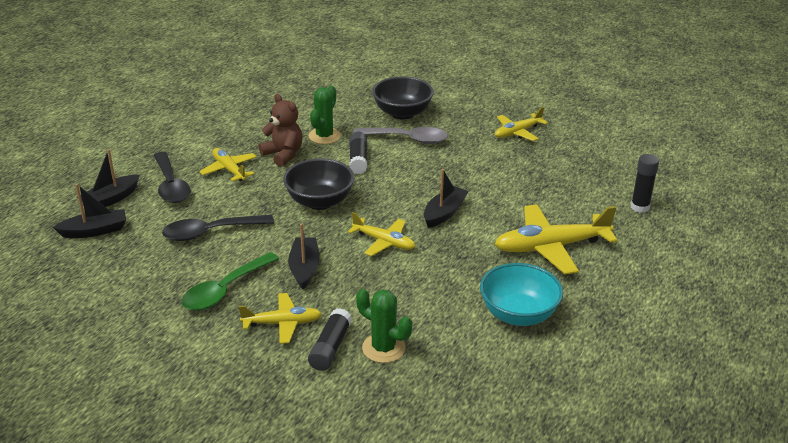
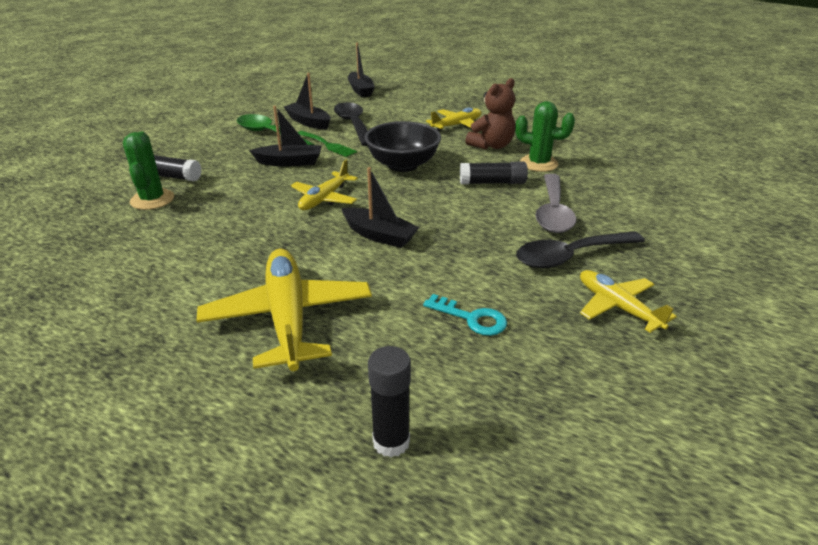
camera: 90 degrees right, 0 degrees up
(111, 199) = (404, 91): black boat -> black boat (309, 122)
(171, 185) = (426, 107): black spoon -> black spoon (570, 256)
(264, 247) = (327, 145): none -> green fork
(282, 323) = (214, 157): yellow plane -> none
(383, 348) = (152, 200): green cactus -> green cactus turned 45 degrees counterclockwise
(402, 113) = (622, 209): black bowl -> none
(518, 314) = (157, 280): turquoise bowl -> none
(537, 179) = (471, 318): none -> turquoise key

